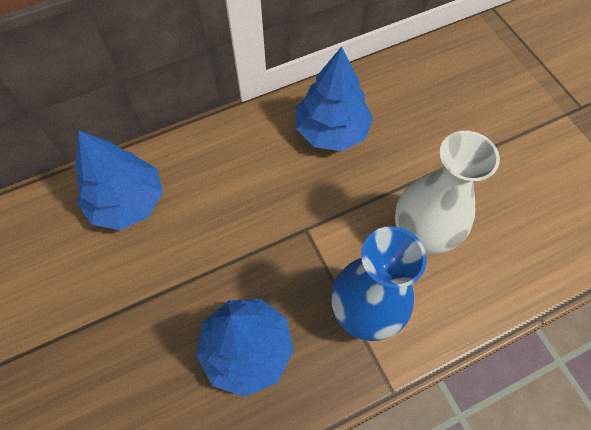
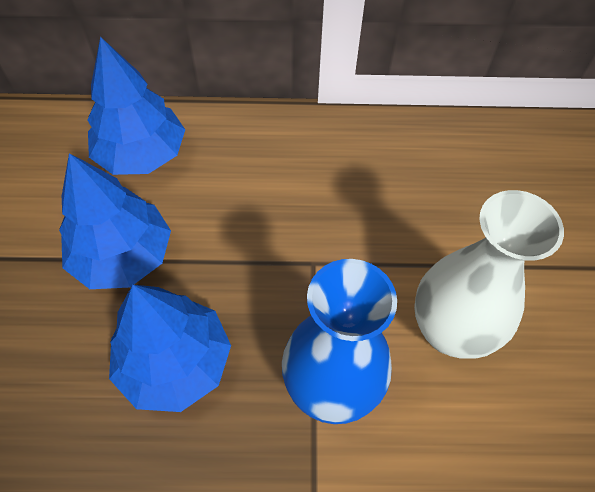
camera: 25 degrees right, 5 degrees down
(332, 130) = (402, 170): blue tree -> blue tree (123, 256)

